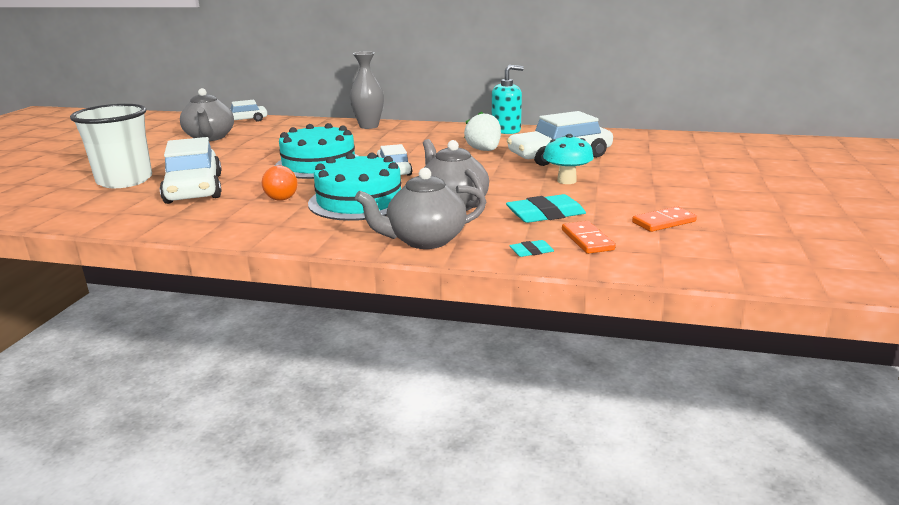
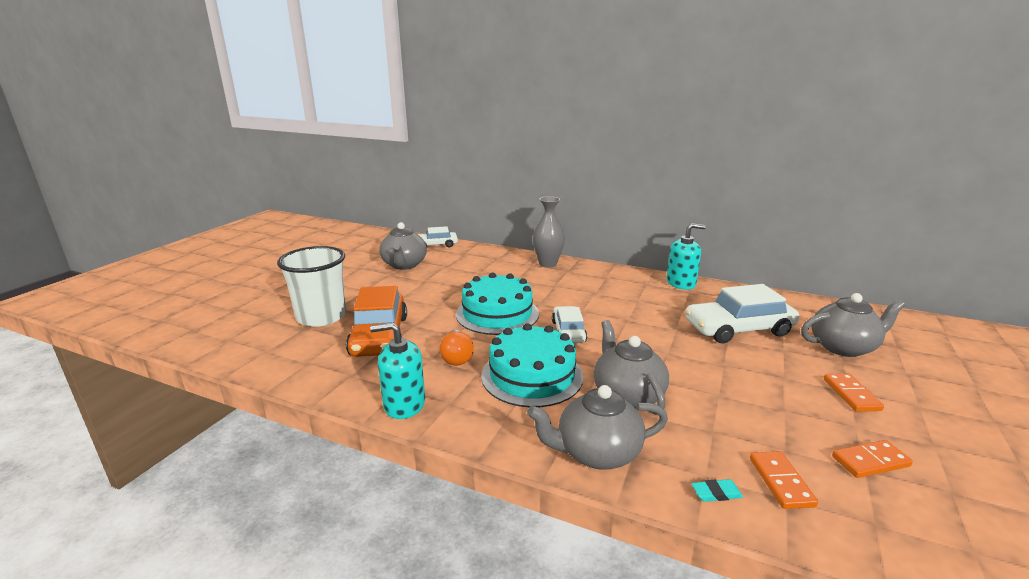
camera: 10 degrees right, 0 degrees up
(194, 188) = (379, 336): white car -> orange car
(231, 229) = (404, 404): none -> turquoise soap dispenser
(484, 150) = (659, 312): white strawberry -> none
(545, 214) = (729, 426): turquoise eraser -> none
(566, 181) = (749, 371): turquoise mushroom -> none
(653, 159) = (843, 347): none -> grey teapot
(655, 187) = (851, 394): none -> orange domino

